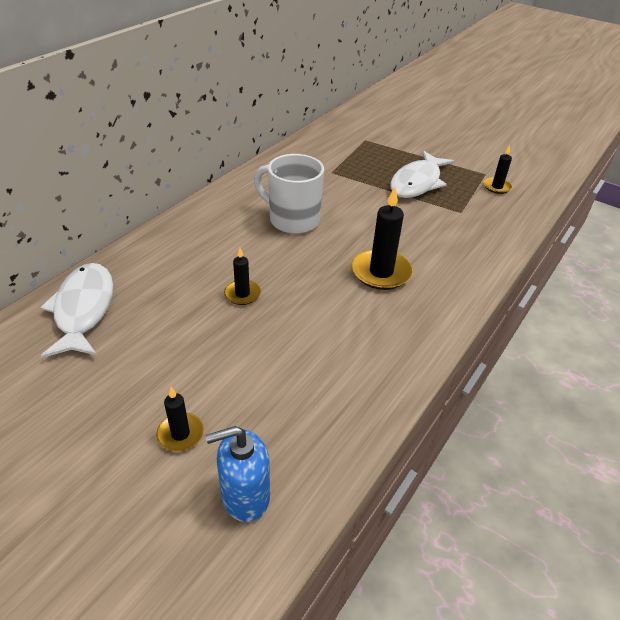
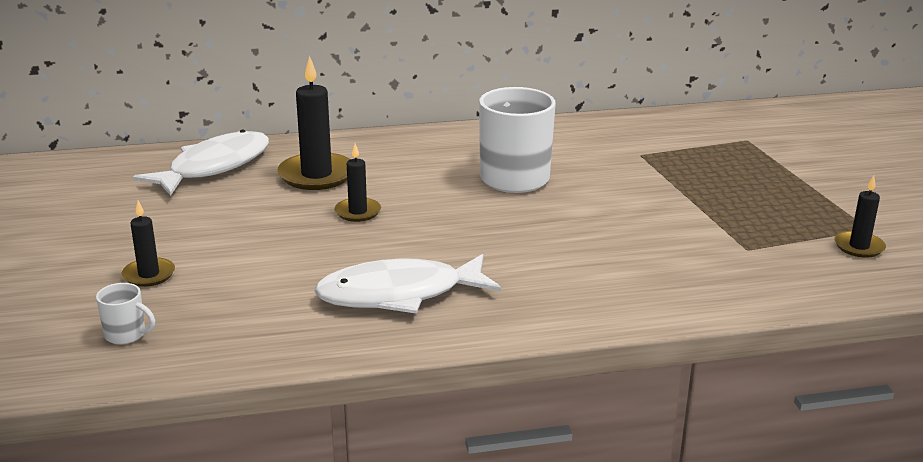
camera: 45 degrees right, 15 degrees down
(245, 496) = (126, 335): blue soap dispenser -> white mug
(381, 272) = (531, 256): black candle -> black candle (316, 175)
(417, 182) = (740, 201): white fish -> white fish (399, 294)

